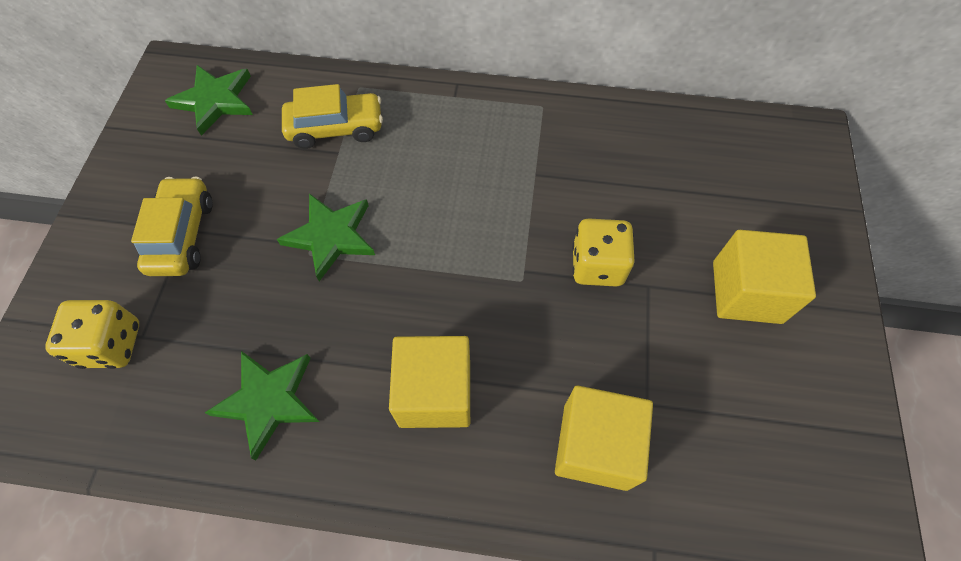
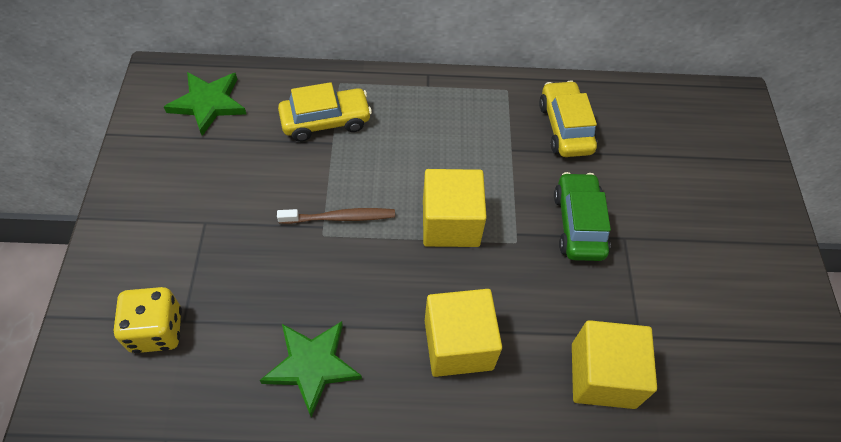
camera: 10 degrees left, 5 degrees down
(182, 235) = (202, 227): yellow car -> yellow car (565, 127)
(331, 236) = (340, 218): green star -> brown toothbrush
(597, 265) = (578, 224): yellow dice -> green car
(746, 292) = (706, 236): yellow cube -> yellow cube (450, 223)

